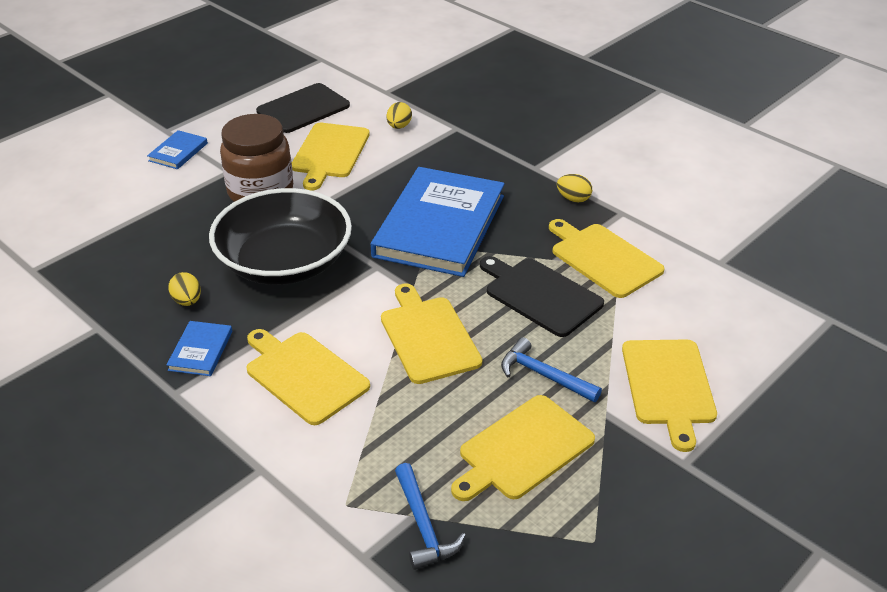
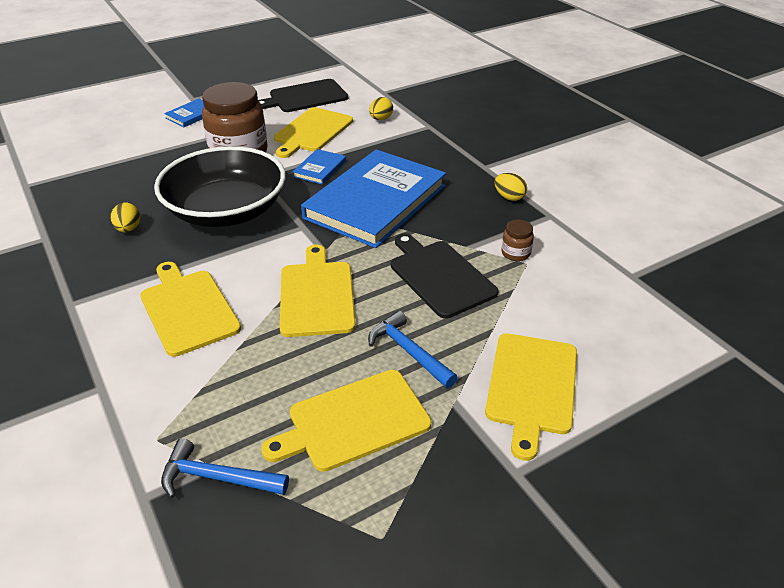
camera: 15 degrees right, 0 degrees up
(201, 351) = (114, 272): blue book -> blue book (320, 169)
(423, 525) = (217, 478): blue hammer -> blue hammer turned 105 degrees clockwise
(603, 258) = (515, 253): yellow cutting board -> brown jar

